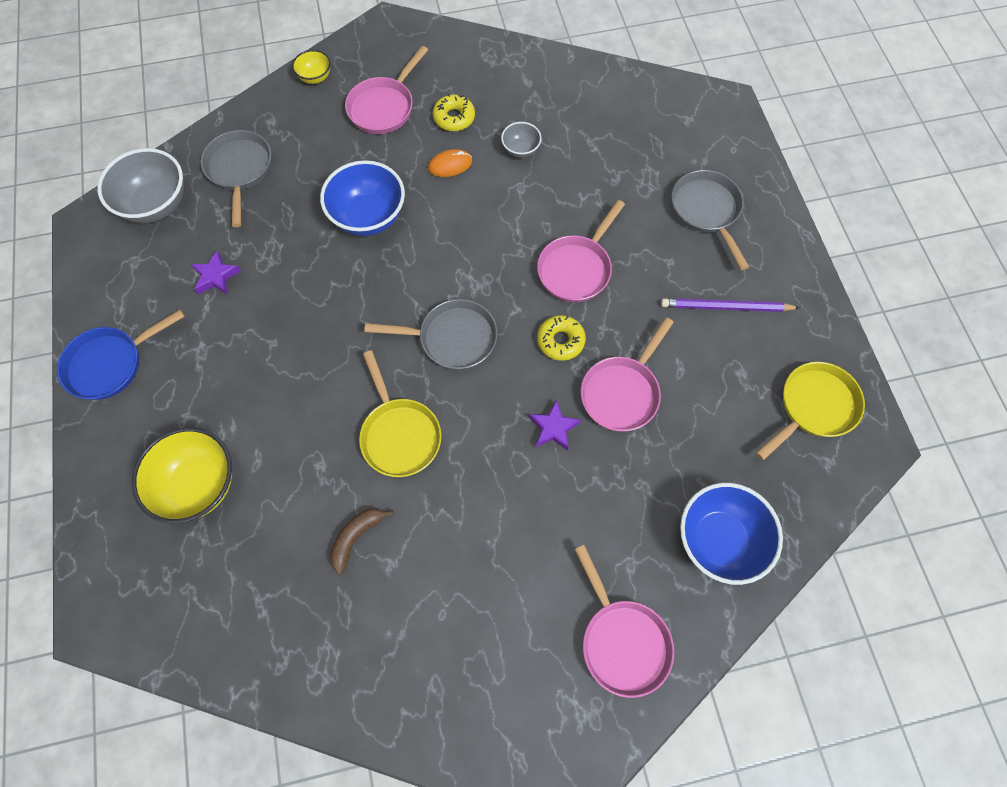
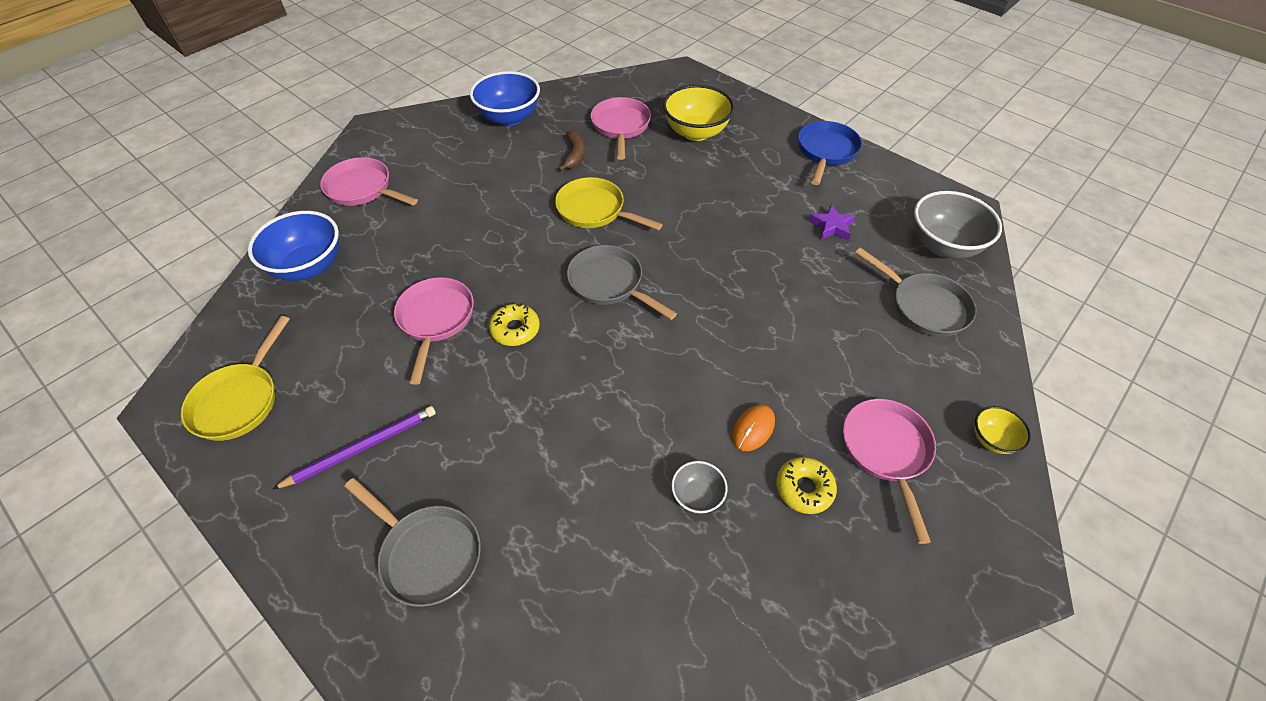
camera: 145 degrees right, 15 degrees down
(369, 217) = (773, 333): blue bowl -> blue bowl (509, 118)
(452, 338) = (609, 283): grey pan -> grey pan turned 75 degrees clockwise
(553, 428) = (480, 268): purple star -> none
(576, 269) = (541, 399): pink pan -> pink pan (620, 127)

